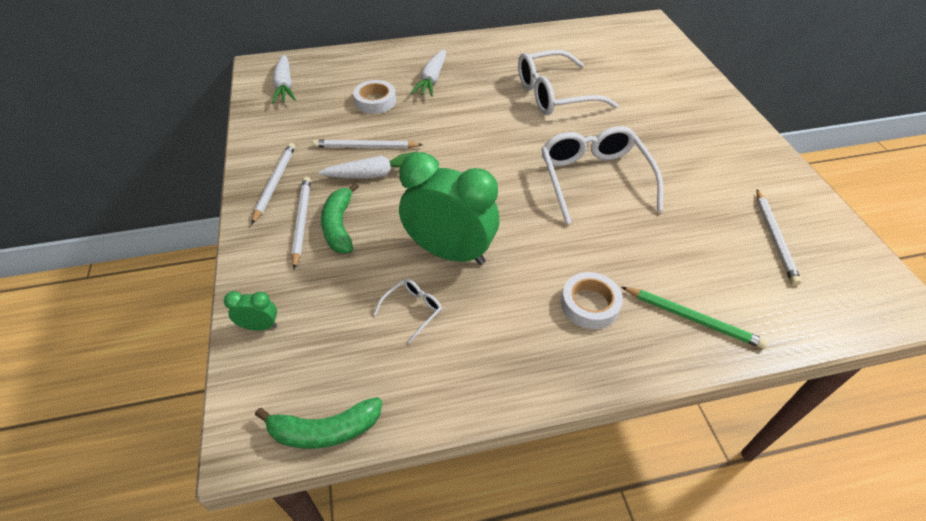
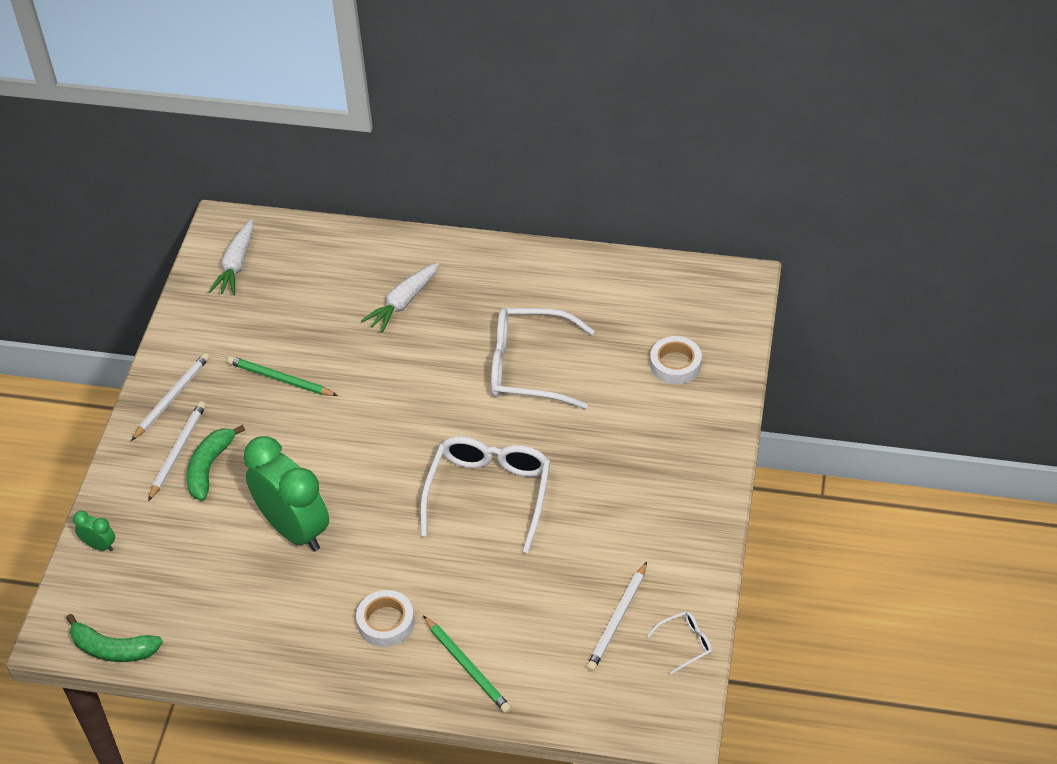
camera: 25 degrees right, 0 degrees up
(365, 147) = (280, 379): white pencil -> green pencil
(374, 174) = (271, 417): white carrot -> none
(375, 101) = (323, 318): white tape -> white tape (675, 364)
(413, 310) = (230, 574): white glasses -> white glasses (685, 643)

